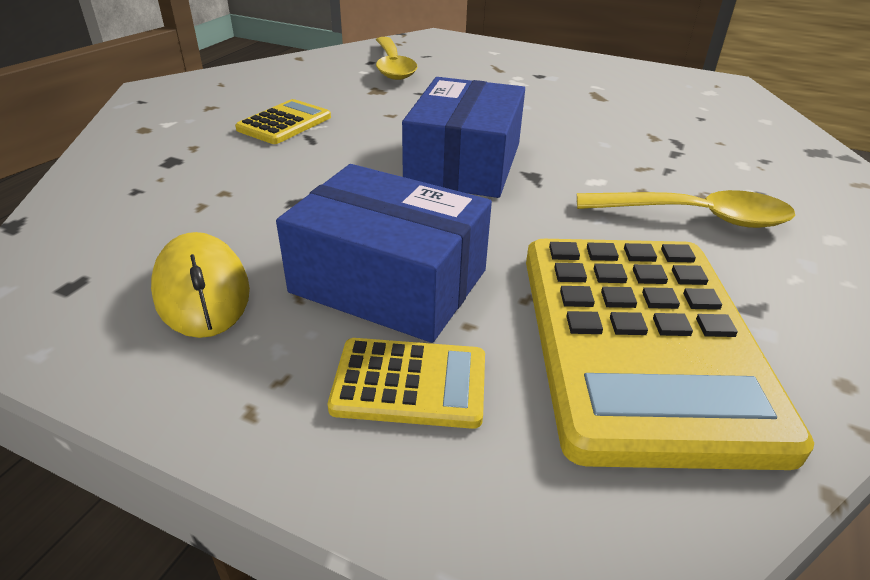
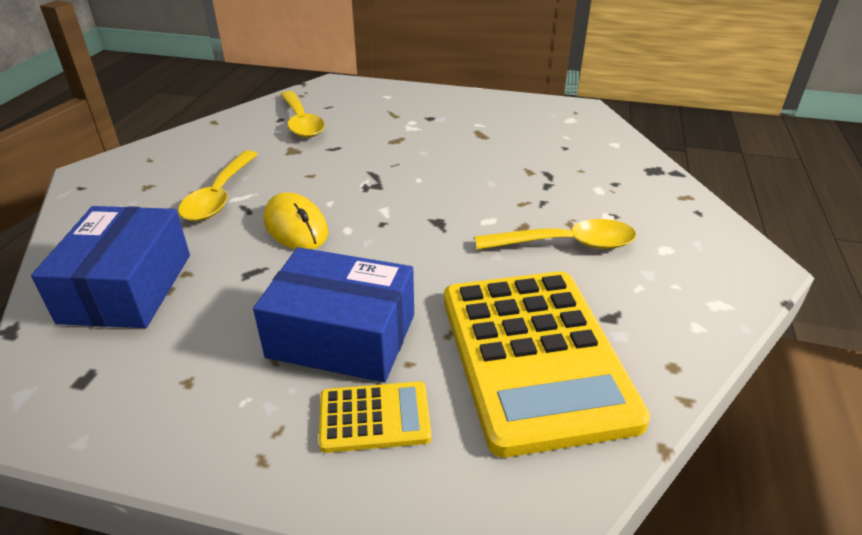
camera: 10 degrees left, 0 degrees up
(202, 291) = (195, 367): yellow mouse -> yellow mouse (295, 227)
(284, 123) = (219, 196): yellow calculator -> yellow spoon
(464, 163) = (381, 217): blue box -> blue box (127, 288)

